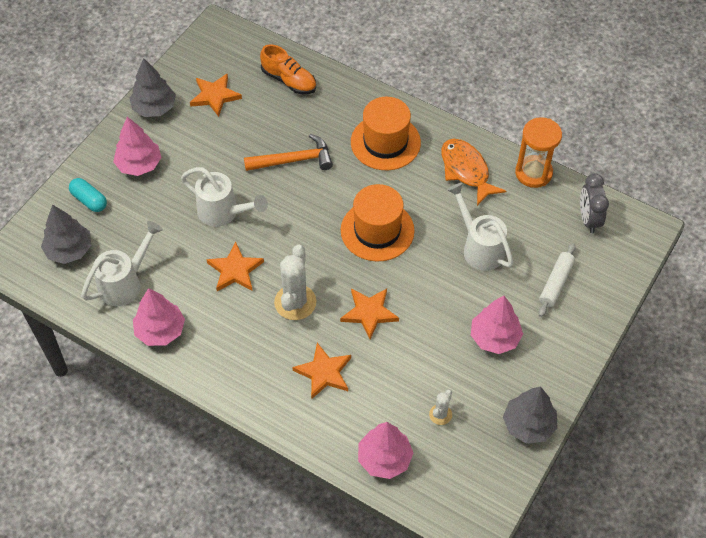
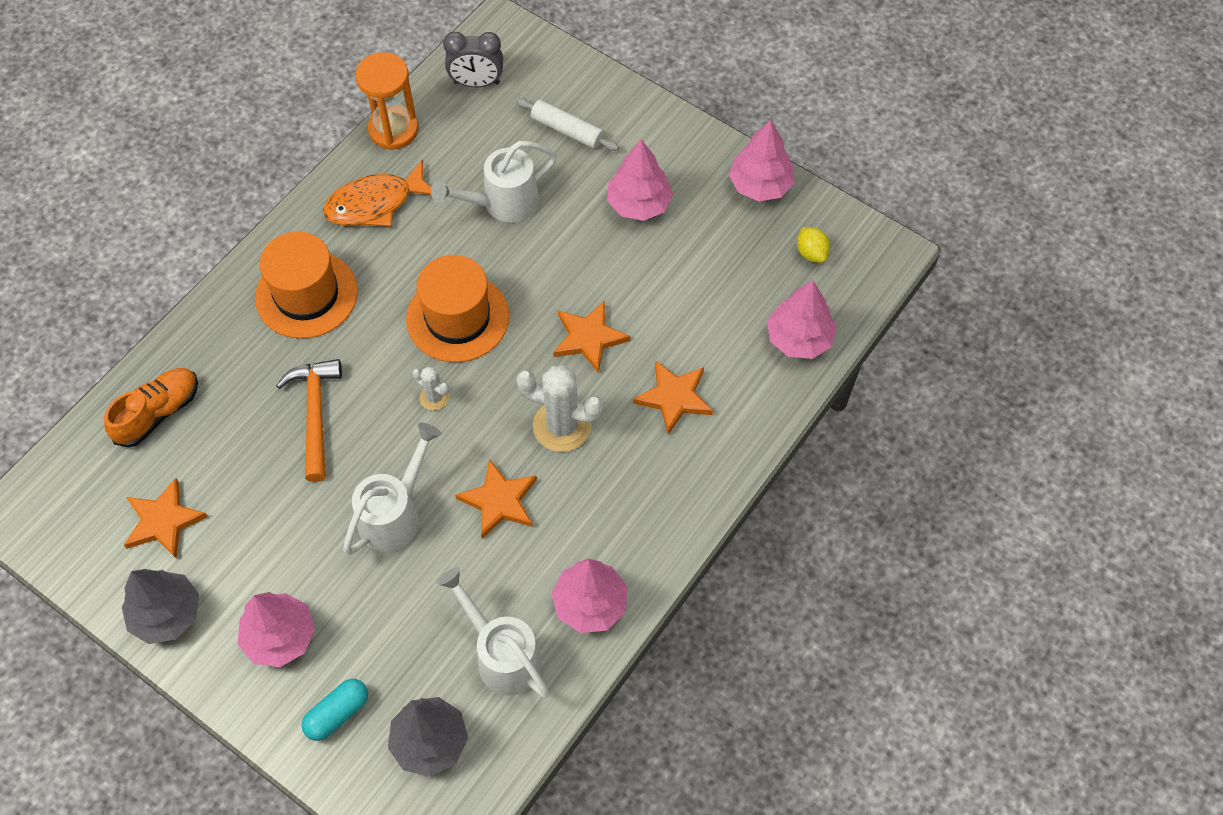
camera: 85 degrees left, 5 degrees up
(440, 414) = (742, 273): white cactus -> white cactus (434, 397)
(467, 466) = (811, 253): none -> yellow lemon
(528, 425) = (760, 185): grey tree -> pink tree

